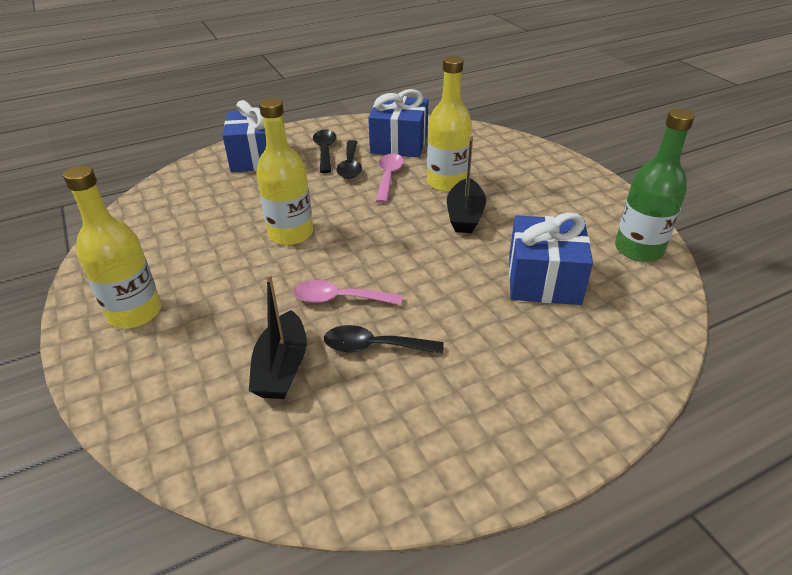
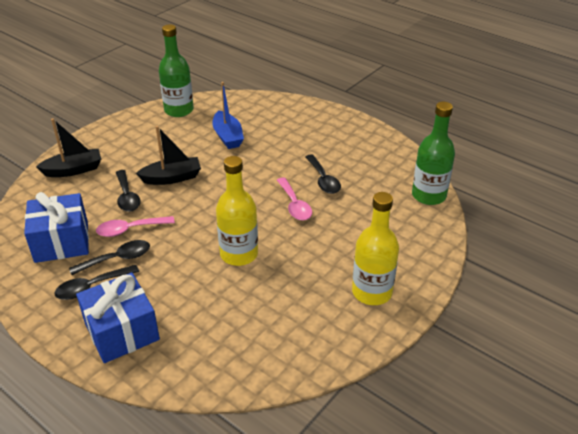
camera: 115 degrees left, 0 degrees up
(238, 470) = (428, 195): none -> green bottle
(282, 367) = (363, 206): black boat -> black boat (73, 170)
(447, 182) = (127, 196): yellow bottle -> black spoon
(543, 279) = (228, 136): blue gift -> blue boat

